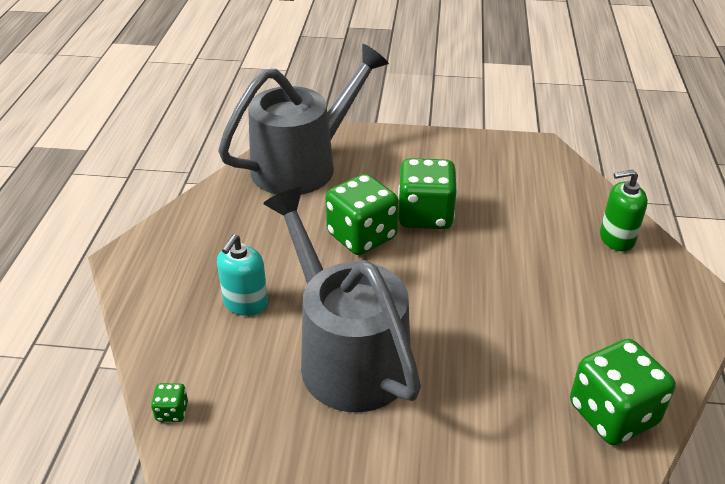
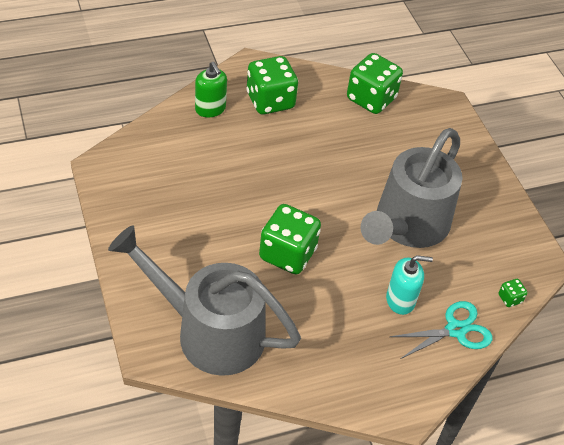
camera: 120 degrees left, 10 degrees up
(173, 335) = (455, 330): none -> turquoise scissors
(425, 215) = (240, 221): green dice -> green dice (270, 101)

